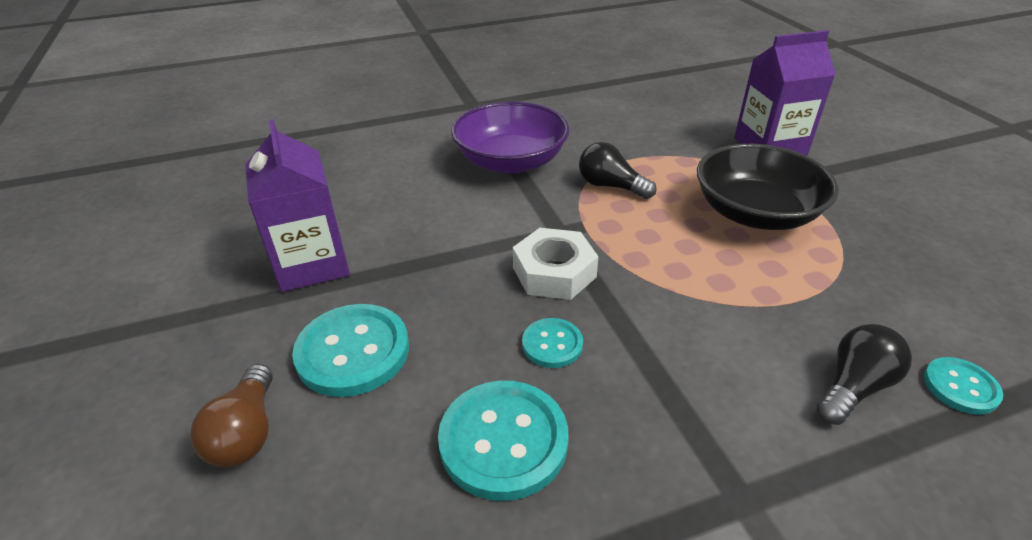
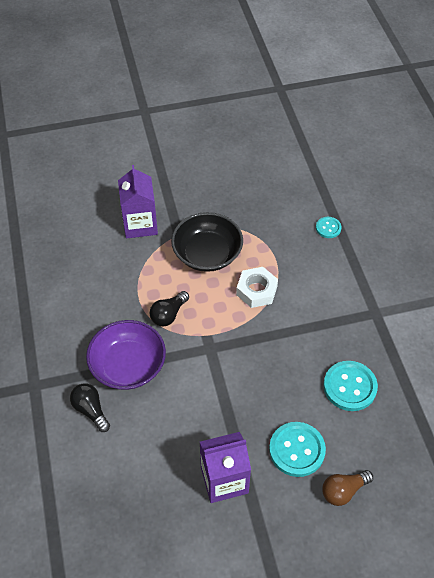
camera: 85 degrees left, 15 degrees up
(247, 432) = (343, 491): brown light bulb -> brown light bulb turned 150 degrees clockwise
(552, 344) = (297, 362): turquoise button -> none
(554, 272) = (246, 355): white nut -> white nut (256, 291)
(853, 387) = (327, 261): black light bulb -> black light bulb (91, 410)

